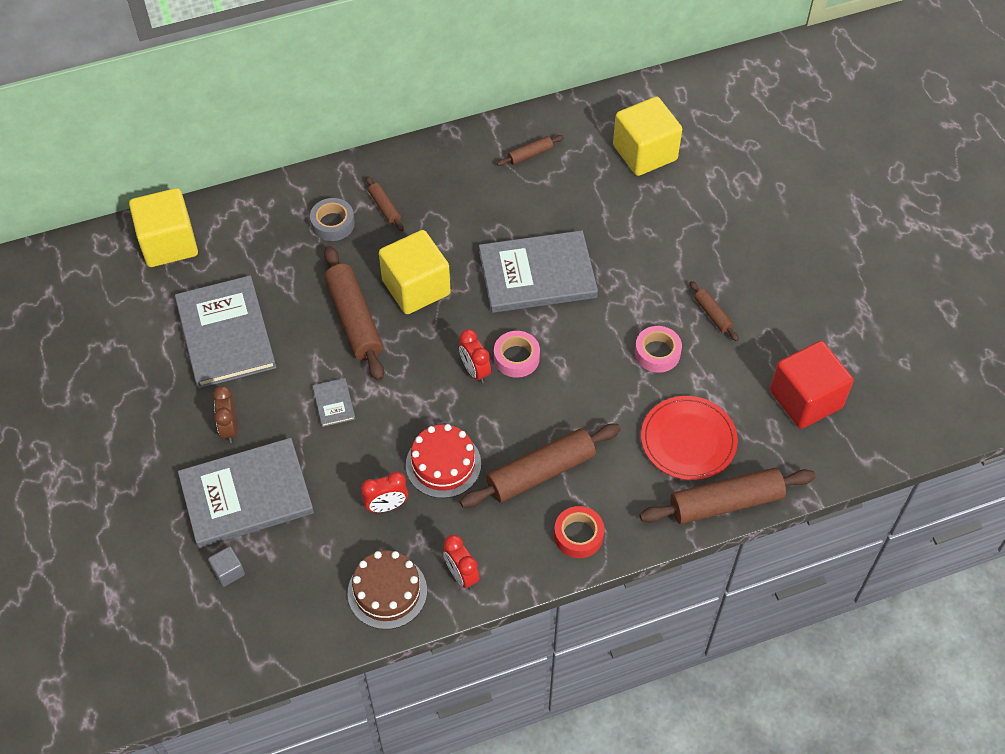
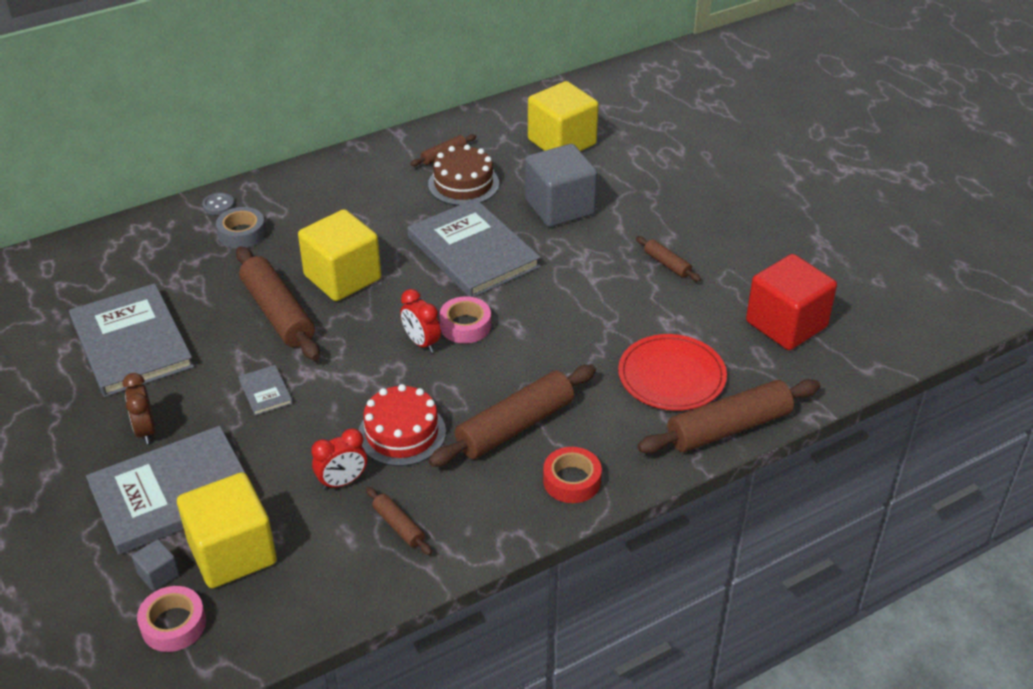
camera: 10 degrees left, 15 degrees down
(169, 243) = (58, 270): yellow cube -> yellow cube (232, 552)
(315, 187) = (218, 205): none -> grey button
(384, 207) = (297, 214): brown rolling pin -> brown rolling pin (398, 526)
(387, 592) = (357, 568): brown cake -> brown cake (463, 184)
(461, 575) = (443, 538): red clock -> none
(537, 275) = (473, 252): grey book -> grey book turned 75 degrees clockwise
(627, 233) = (560, 207): none -> grey cube
(657, 353) = (617, 303): pink tape -> pink tape (173, 624)

